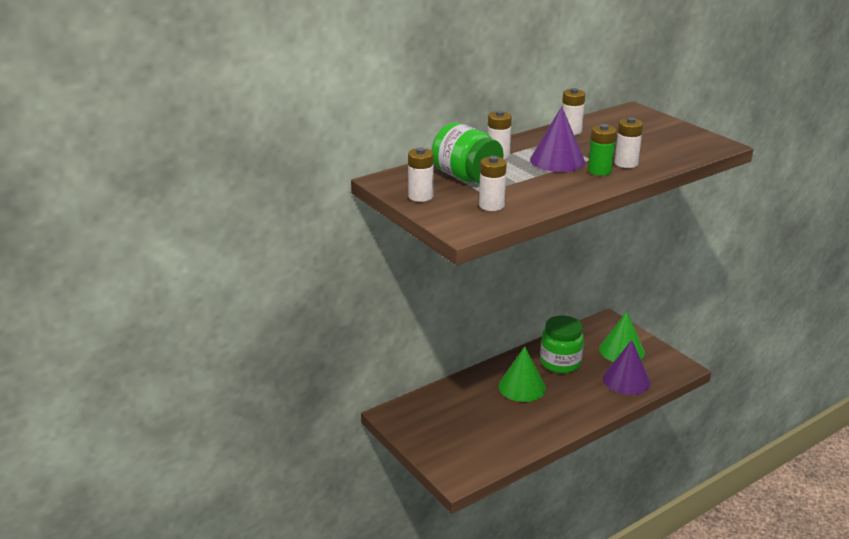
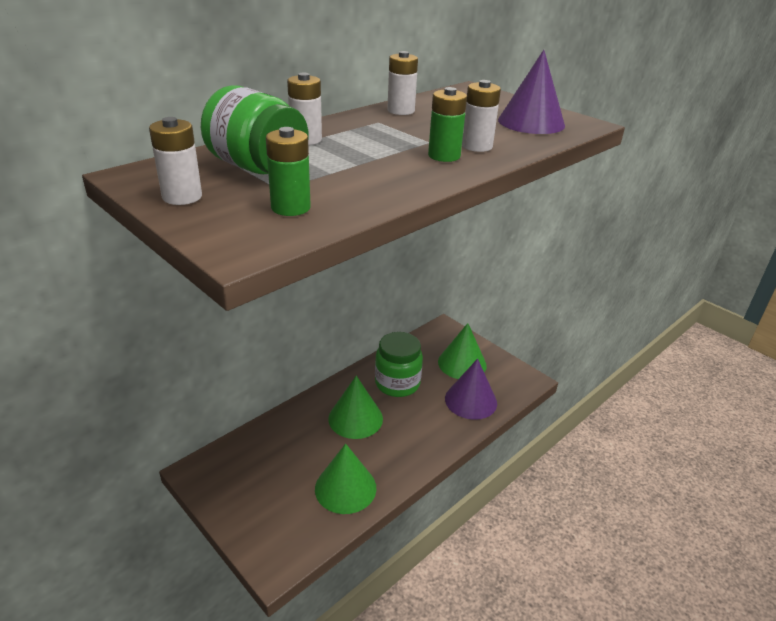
camera: 10 degrees left, 5 degrees up
(491, 205) = (290, 207): white battery -> green battery
(512, 435) = (345, 488): none -> green cone
(557, 160) = (386, 144): purple cone -> purple cone (531, 122)

